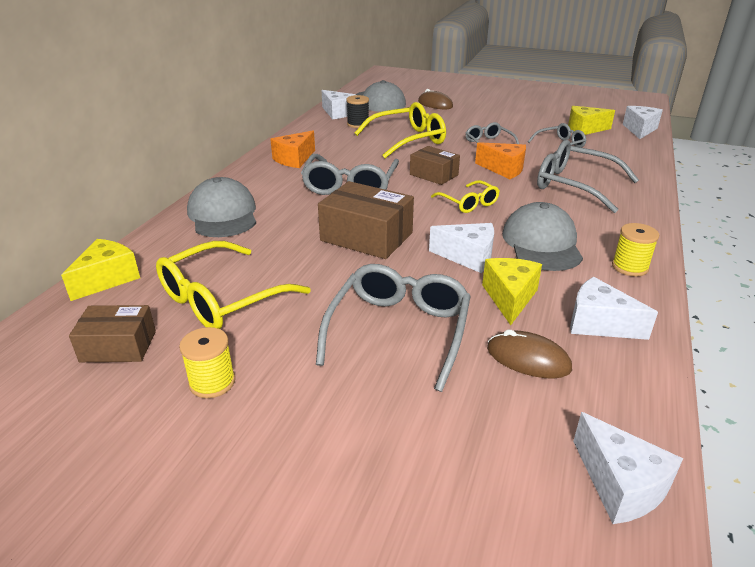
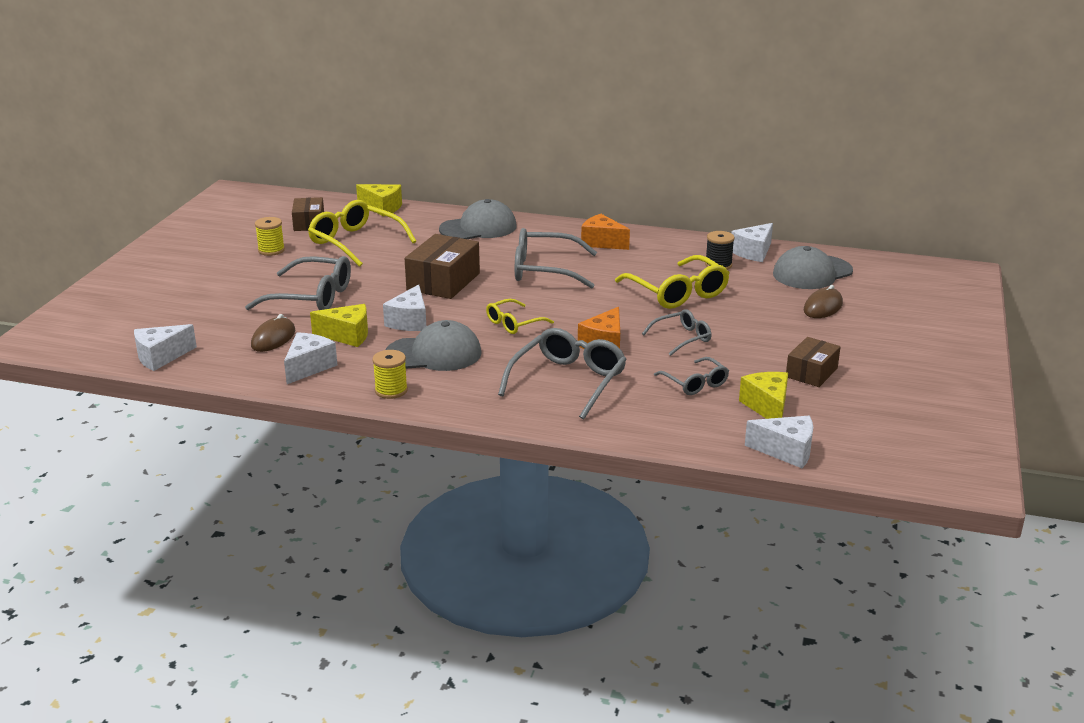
camera: 85 degrees right, 5 degrees down
(434, 175) = (580, 307): brown box -> brown box (811, 372)

